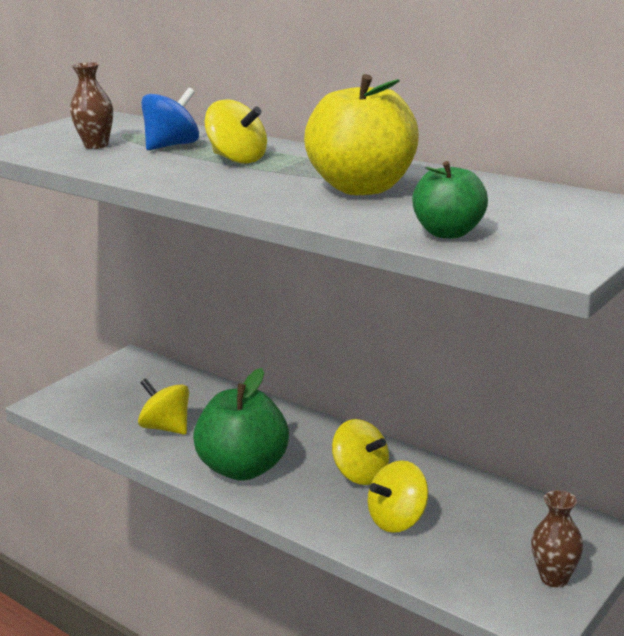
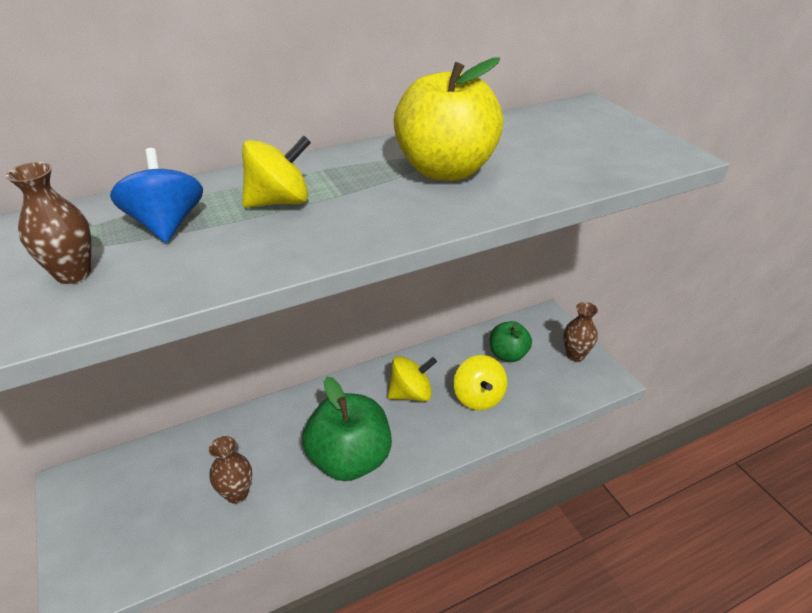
camera: 65 degrees left, 15 degrees up
(166, 428) = (237, 493): yellow spinning top -> brown vase
(448, 233) = (589, 170): green apple -> green apple (508, 354)

